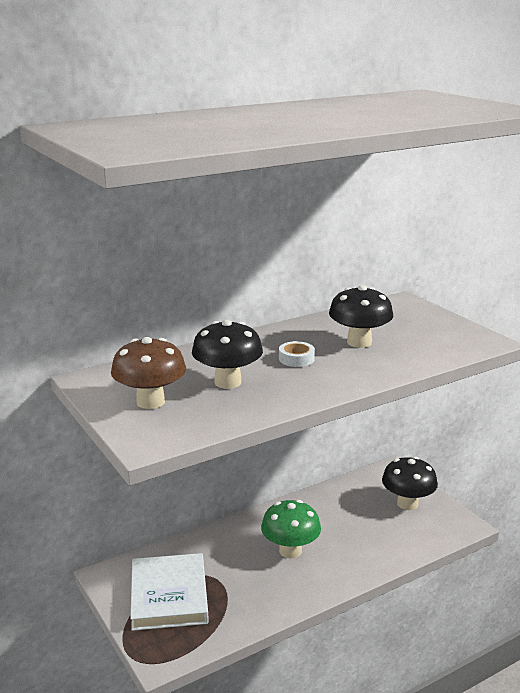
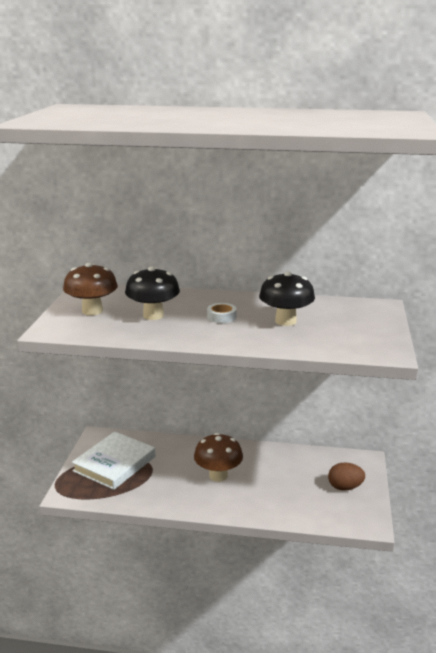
camera: 40 degrees right, 0 degrees up
(290, 550) = (218, 475): green mushroom -> brown mushroom
(407, 503) = (345, 487): black mushroom -> brown egg

